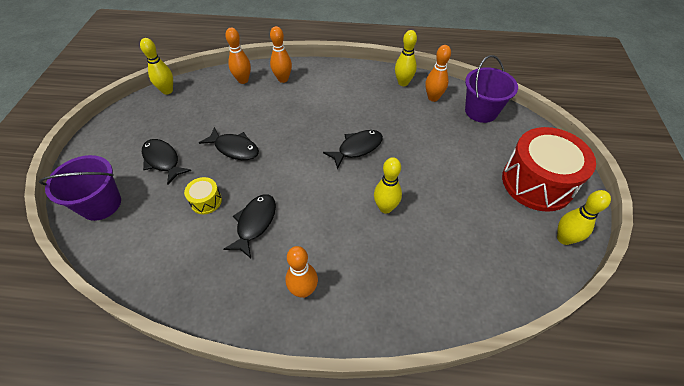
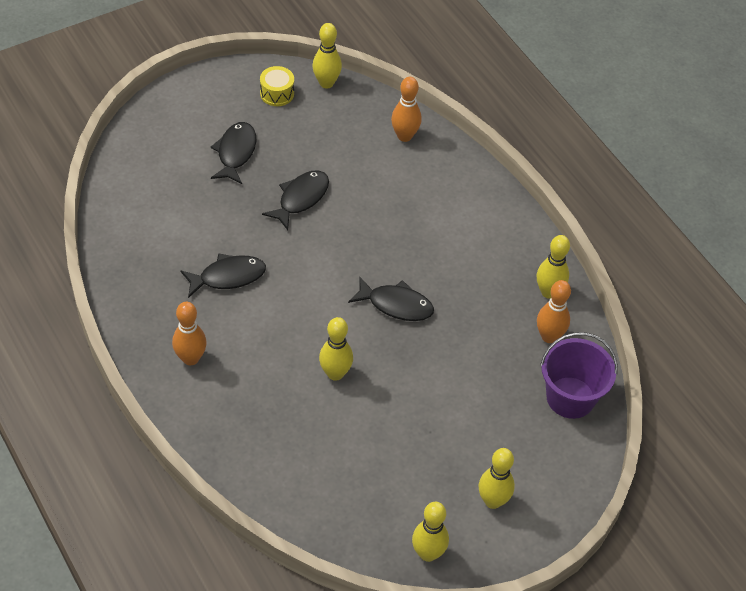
camera: 50 degrees right, 0 degrees up
(101, 204) = (151, 147): purple bucket -> none
(206, 201) = (220, 222): yellow drum -> yellow drum (277, 93)
(234, 148) = (301, 198): black fish -> black fish turned 135 degrees counterclockwise
(283, 79) = (442, 171): orange bowling pin -> none
(537, 183) = (493, 501): red drum -> yellow bowling pin

